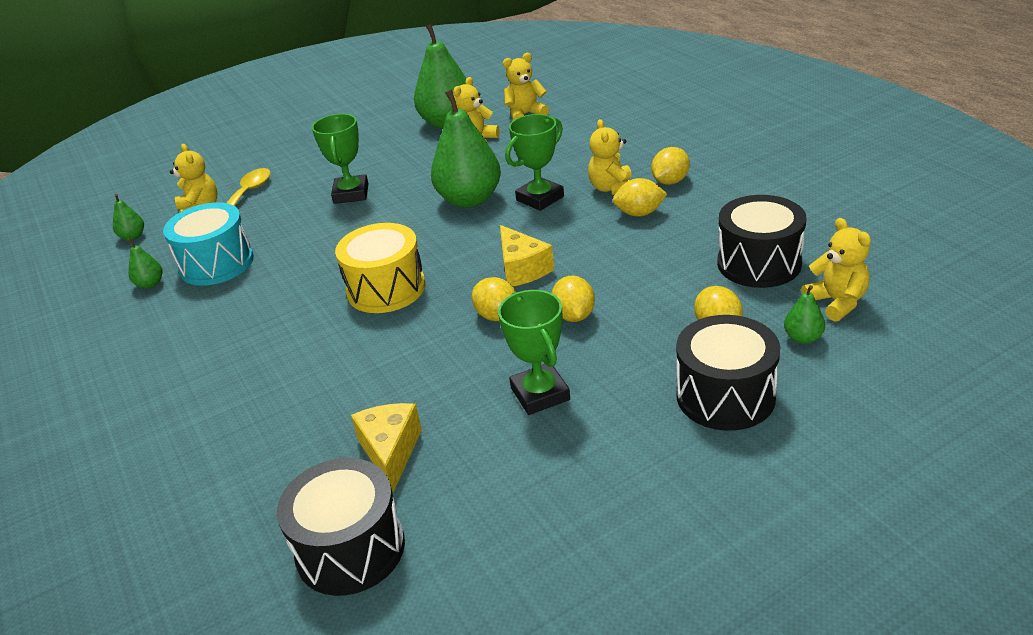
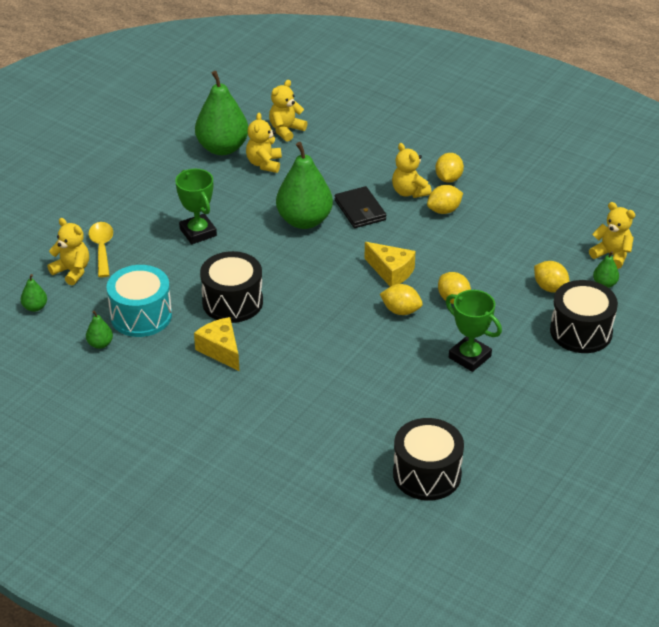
camera: 30 degrees left, 5 degrees up
(386, 289) = (302, 308): yellow drum -> none
(391, 452) = (403, 415): yellow cheese -> yellow cheese (221, 350)
(540, 198) = (360, 210): green trophy -> black wallet
(759, 263) = (549, 236): black drum -> black drum (232, 302)

